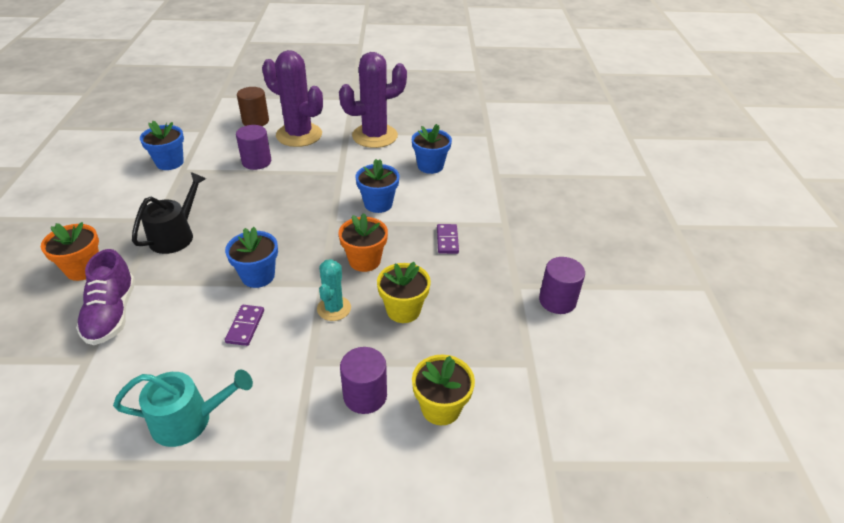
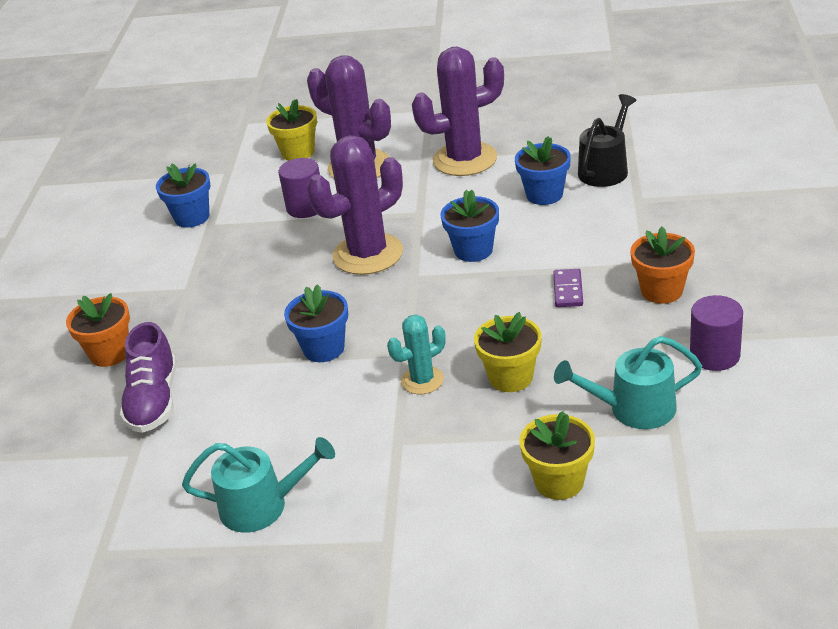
camera: 10 degrees right, 5 degrees down
(175, 235) = (214, 307): black watering can -> black watering can (605, 169)
(245, 326) = (315, 406): purple domino -> none
(255, 121) = (298, 152): brown cylinder -> yellow flower pot
(299, 201) = (368, 254): none -> purple cactus
(334, 308) = (422, 380): turquoise cactus -> turquoise cactus turned 45 degrees clockwise
(364, 261) = (458, 322): orange flower pot -> orange flower pot (661, 291)
(365, 395) = (466, 473): purple cylinder -> none
(498, 343) = (634, 409): none -> turquoise watering can

